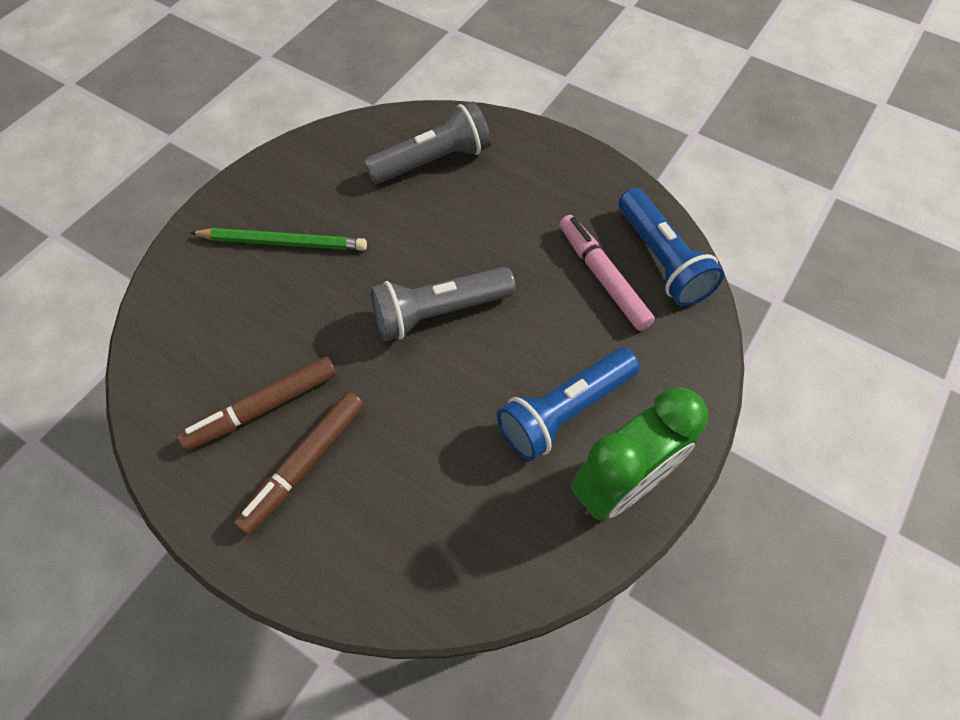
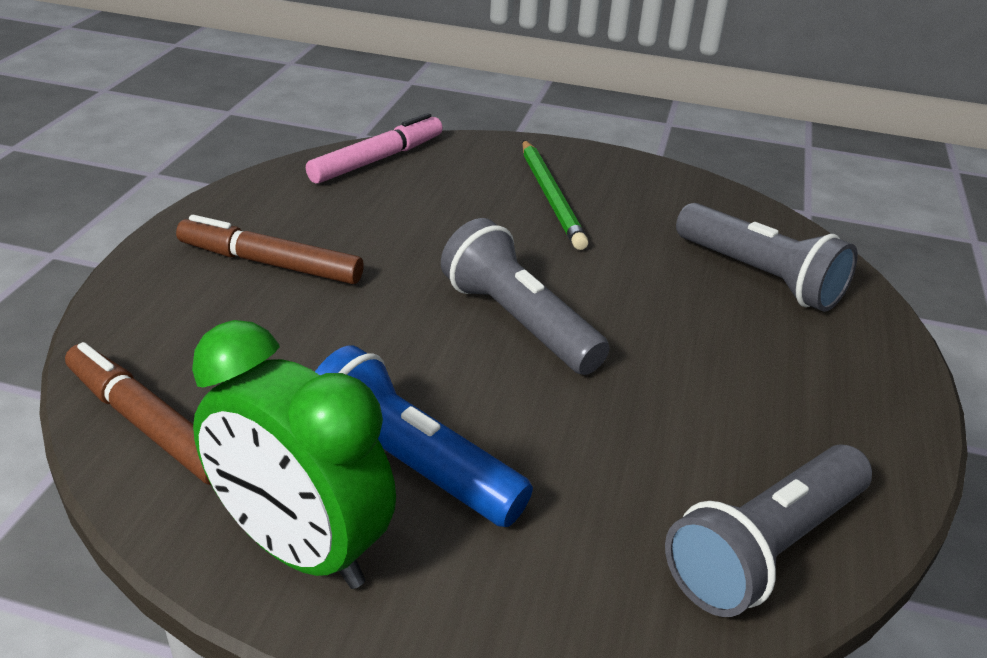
camera: 70 degrees right, 25 degrees down
(263, 408) = (332, 226): brown marker -> brown marker (147, 425)
(602, 277) = (677, 475): pink marker -> pink marker (376, 160)
(661, 260) = (765, 549): blue flashlight -> grey flashlight

